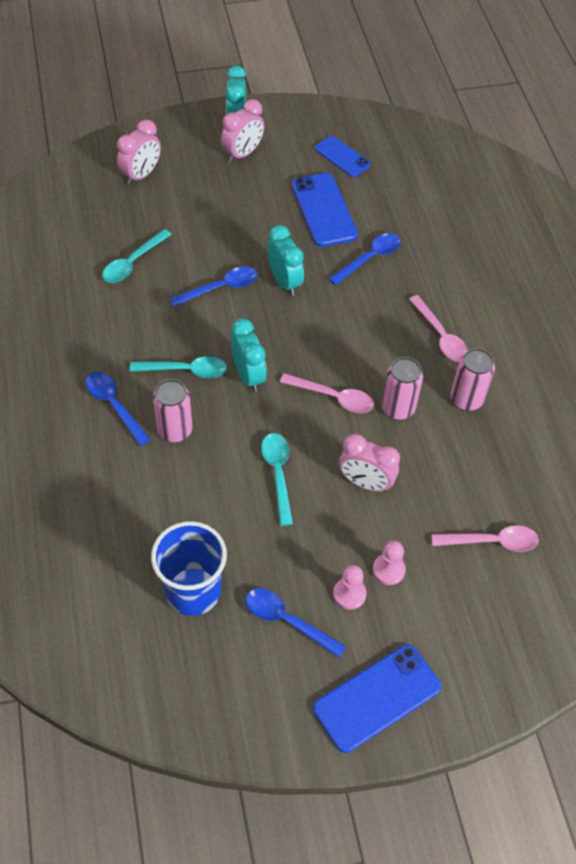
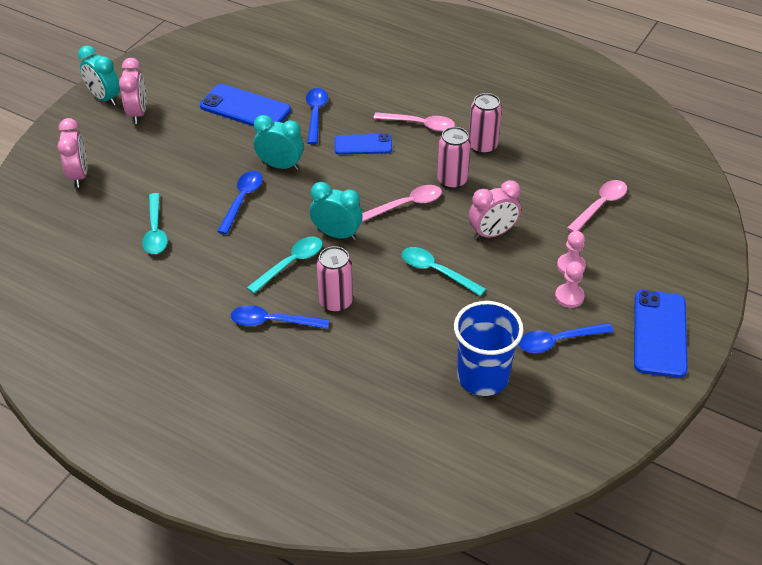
camera: 45 degrees left, 10 degrees down
(342, 157) = (212, 70): blue phone -> blue phone (363, 145)

